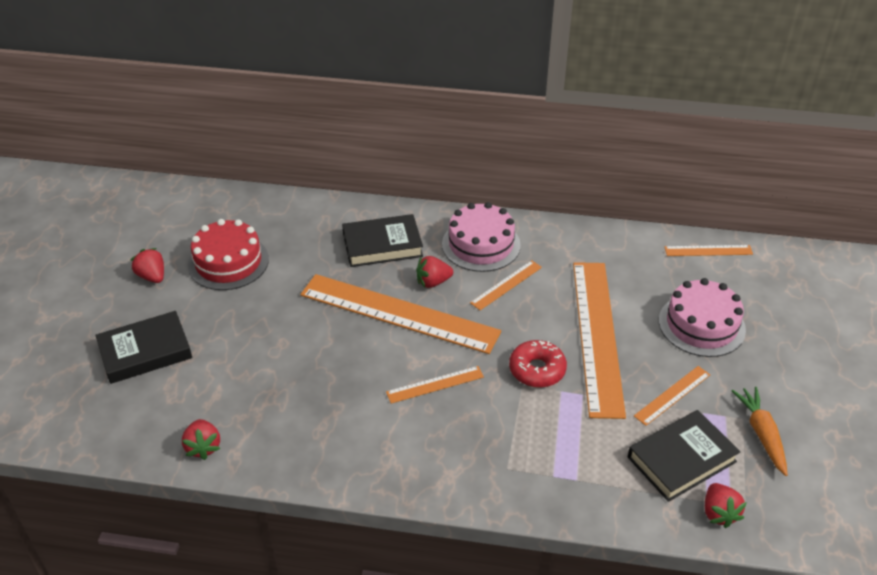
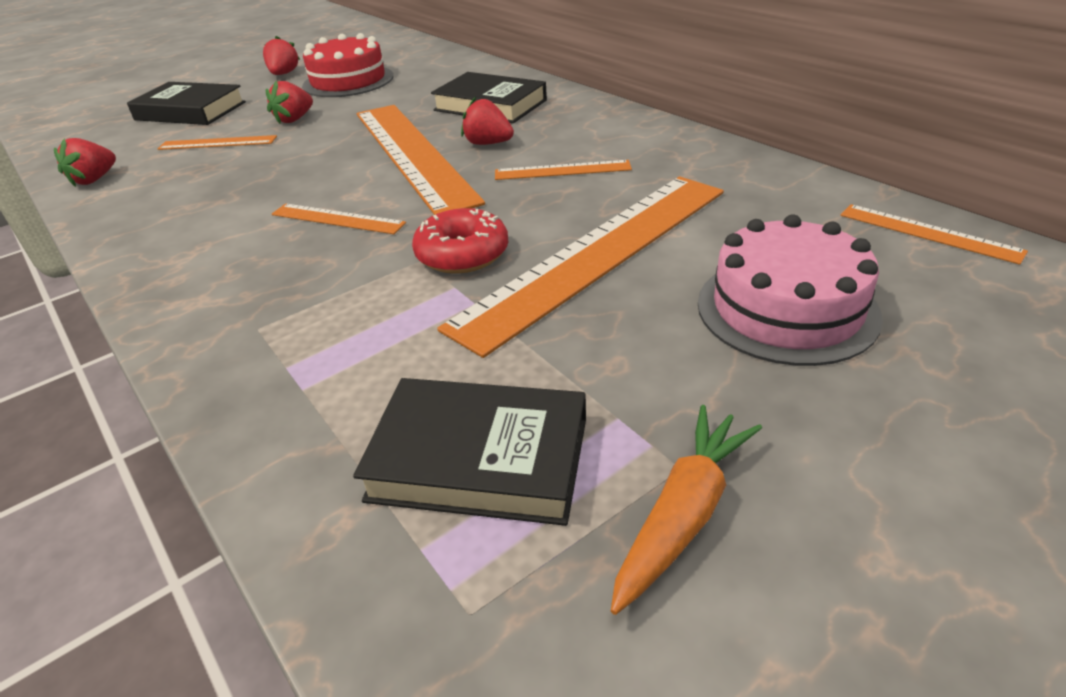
camera: 45 degrees right, 5 degrees down
(481, 244) = (591, 132): pink cake -> none
(672, 395) = (600, 368): orange ruler -> orange ruler (218, 143)
(719, 513) = (408, 585): red strawberry -> red strawberry (294, 119)

